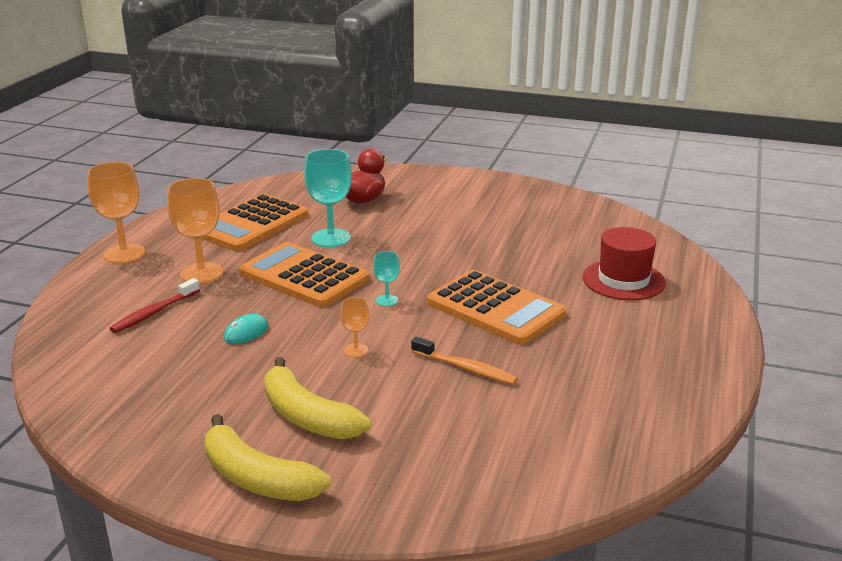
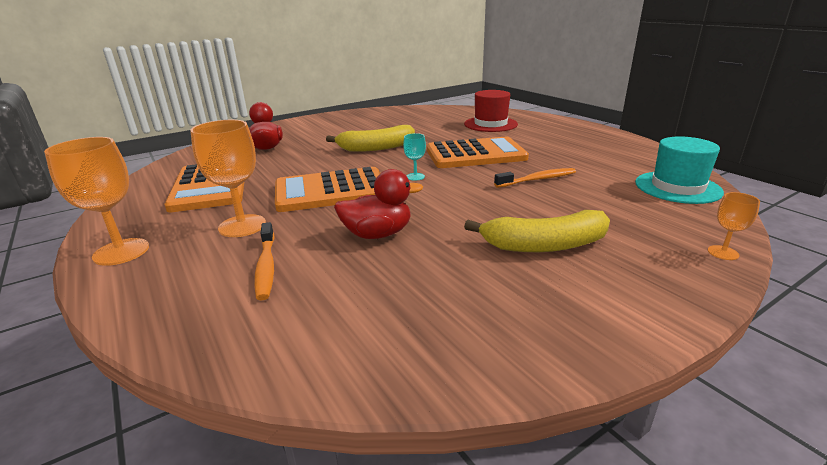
camera: 50 degrees left, 0 degrees up
(154, 313) = (266, 267): red toothbrush -> orange toothbrush
(246, 332) = (377, 234): turquoise mouse -> red duck
(257, 478) = (625, 293): yellow banana -> yellow banana (376, 148)
(331, 238) = (295, 169): turquoise goblet -> none
(356, 350) = (468, 203): orange goblet -> orange goblet (723, 253)
(558, 464) = (677, 187): none -> turquoise hat

